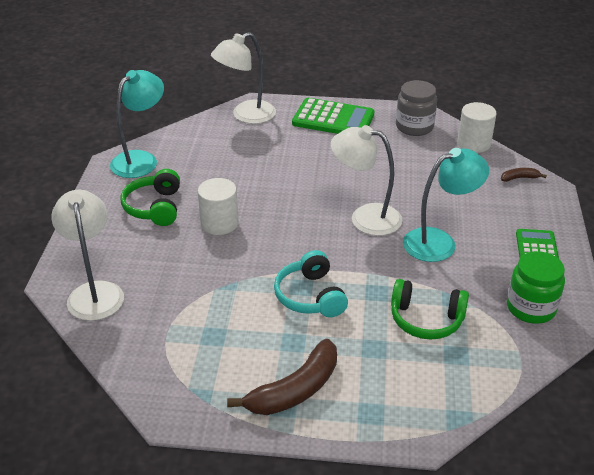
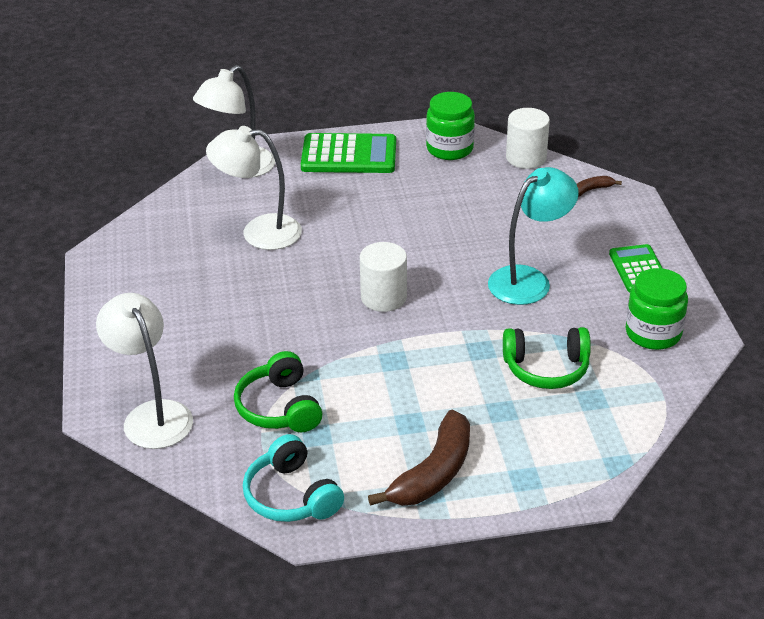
camera: 15 degrees left, 0 degrees up
(141, 159) = (131, 246): turquoise lamp -> none
(154, 207) = (177, 302): green headphones -> green headphones (279, 407)
(219, 223) = (266, 306): white cylinder -> white cylinder (383, 297)
(310, 296) = (408, 369): turquoise headphones -> turquoise headphones (291, 496)
(365, 217) = (434, 267): white lamp -> white lamp (259, 232)
(414, 127) = (449, 149): grey jar -> green jar

